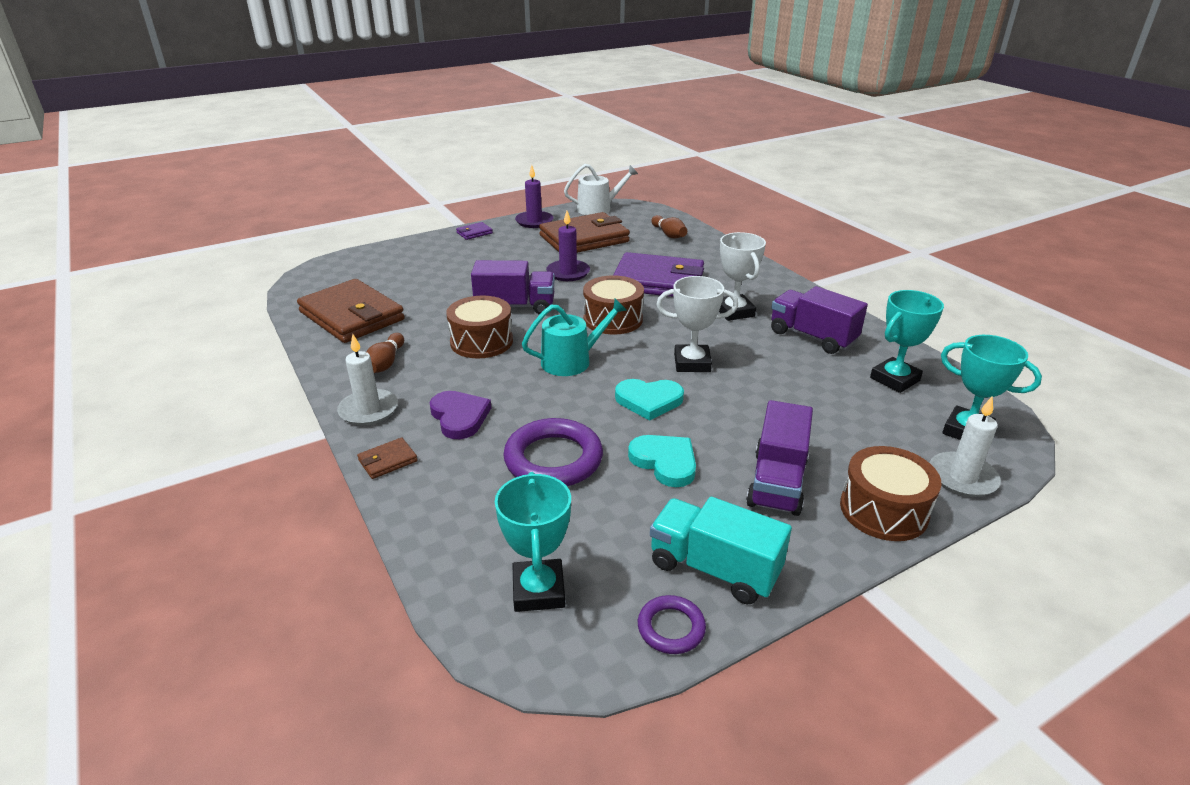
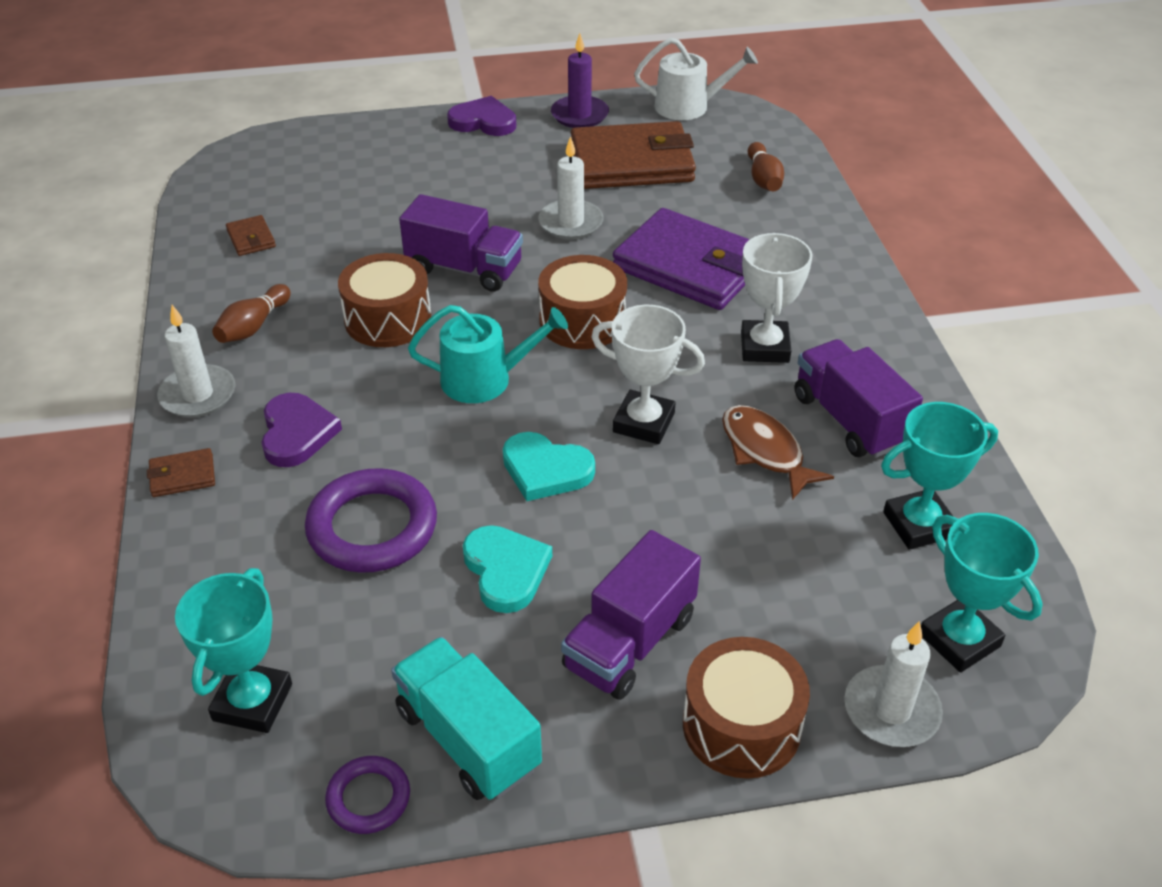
camera: 20 degrees right, 10 degrees up
(352, 316) = (251, 238): brown wallet -> brown wallet, size x0.41
(474, 233) = (483, 121): purple wallet -> purple heart
(568, 273) = (571, 223): purple candle -> white candle
(777, 362) = (765, 451): none -> brown fish

